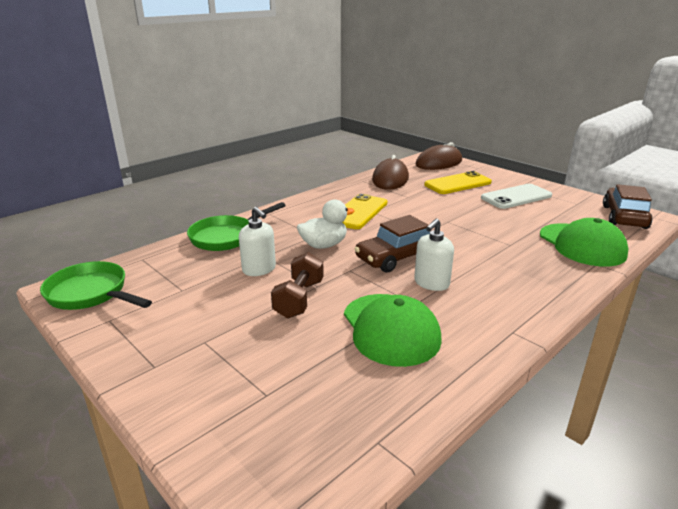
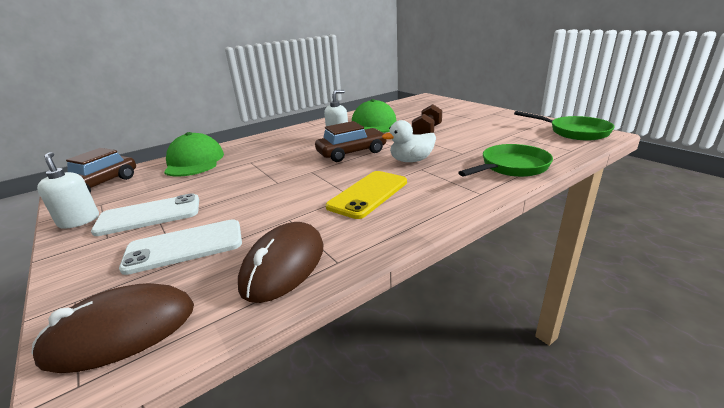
camera: 170 degrees left, 0 degrees up
(259, 269) = (462, 145): white soap dispenser -> white soap dispenser (79, 221)
(458, 184) = (185, 246): yellow phone -> white phone

